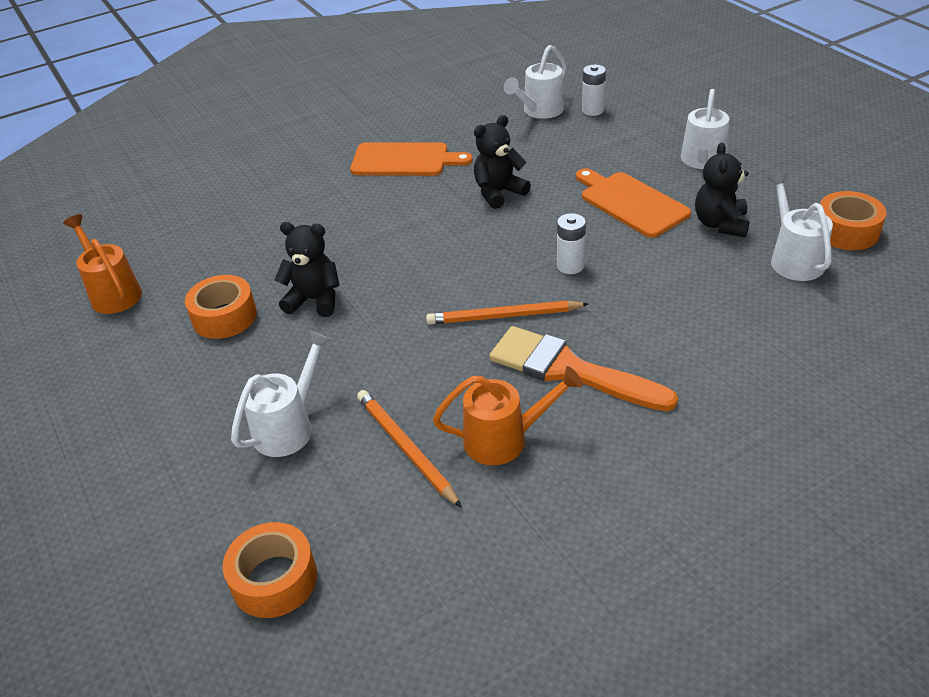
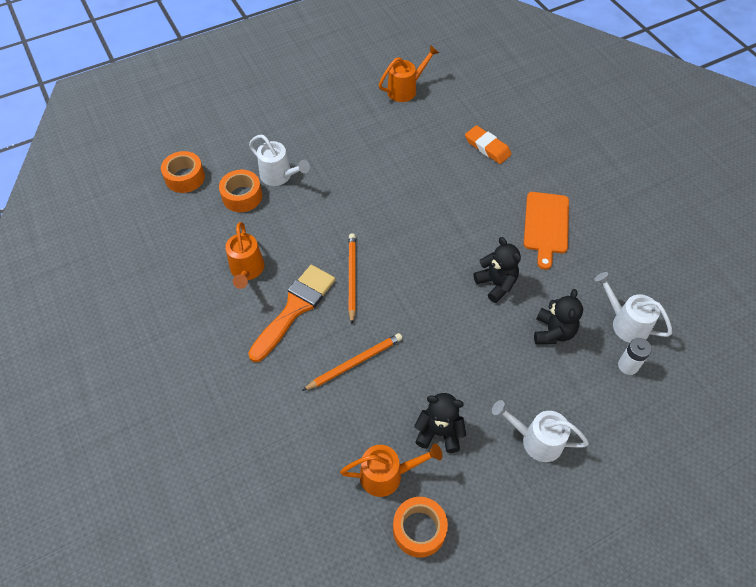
camera: 90 degrees right, 15 degrees up
(224, 317) = (375, 140): orange tape -> orange tape (242, 196)
(261, 208) = (487, 147): none -> orange eraser
(314, 300) = (384, 181): black teddy bear -> black teddy bear (553, 332)
(406, 448) = (251, 226): orange pencil -> orange pencil (355, 362)
(570, 266) = (399, 321): white battery -> none
(631, 203) = (475, 372): orange cutting board -> none
(793, 258) = (388, 475): white watering can -> orange watering can

